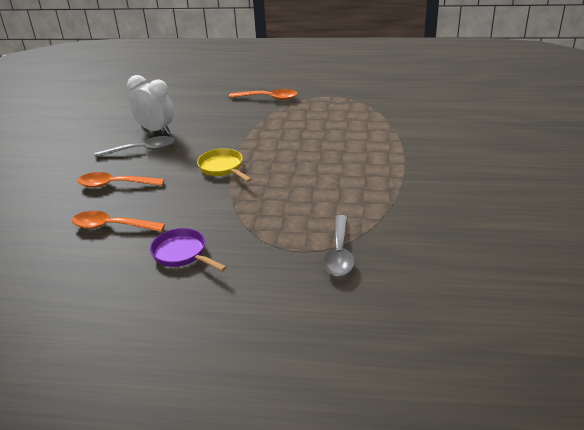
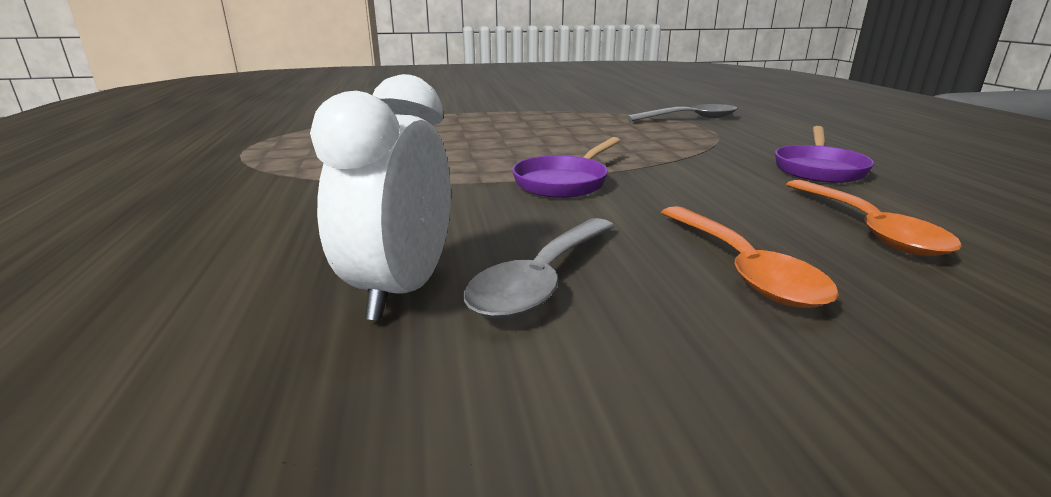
camera: 110 degrees left, 10 degrees down
(141, 150) = (542, 280): grey spoon -> grey spoon turned 120 degrees counterclockwise
(223, 168) = (564, 182): yellow pan -> purple pan
(268, 98) = (218, 189): orange spoon -> none

